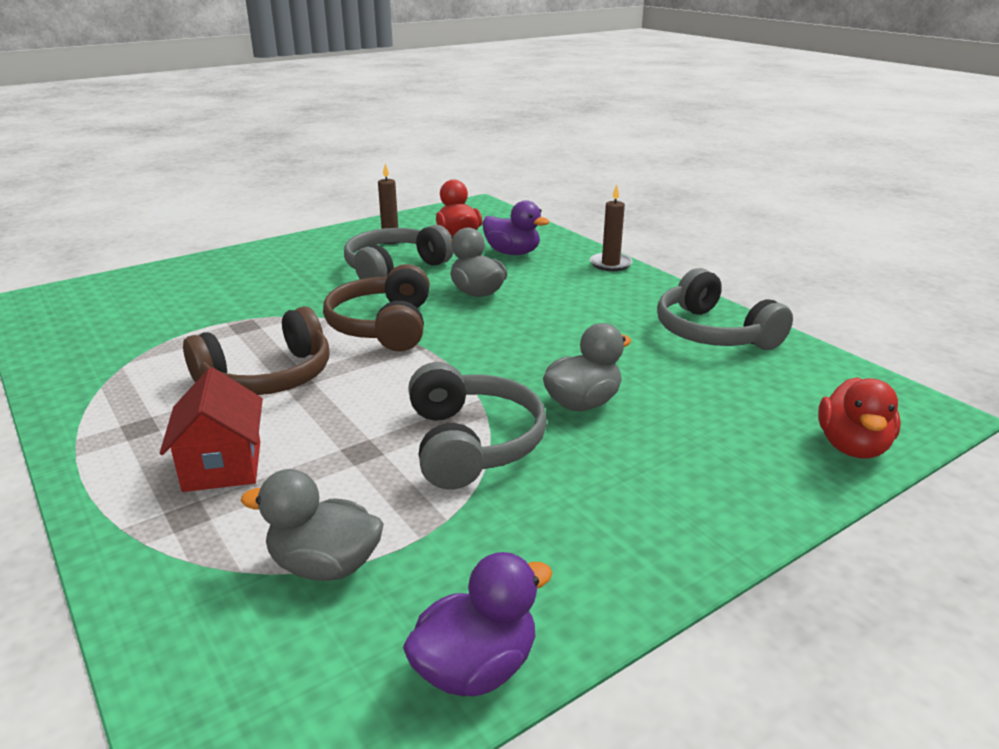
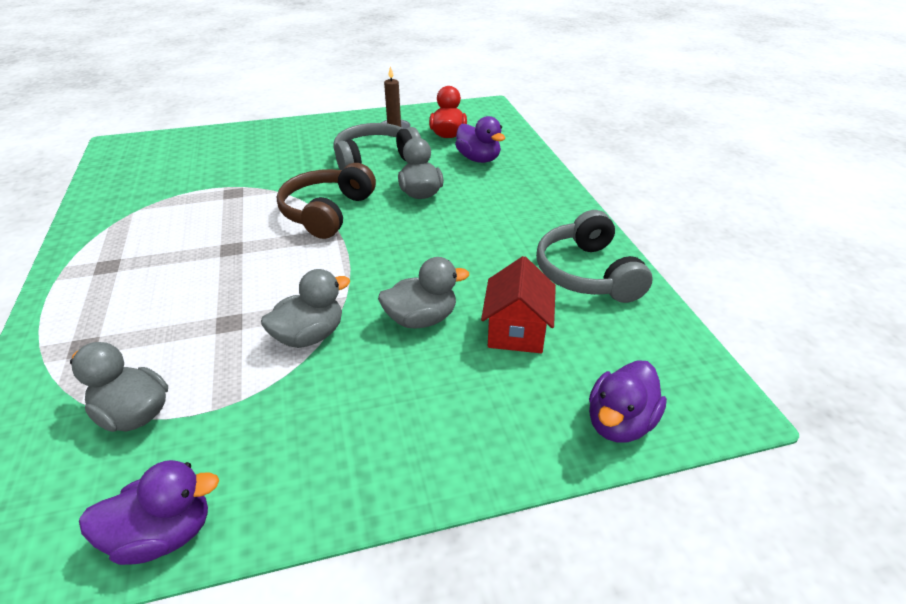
camera: 20 degrees right, 10 degrees up
(222, 466) = (132, 311): red house -> red house (516, 331)
(268, 377) = (215, 242): brown headphones -> none
(472, 443) = (309, 336): grey headphones -> grey duck
(610, 264) = (552, 184): brown candle -> none
(852, 446) = (620, 423): red duck -> purple duck

